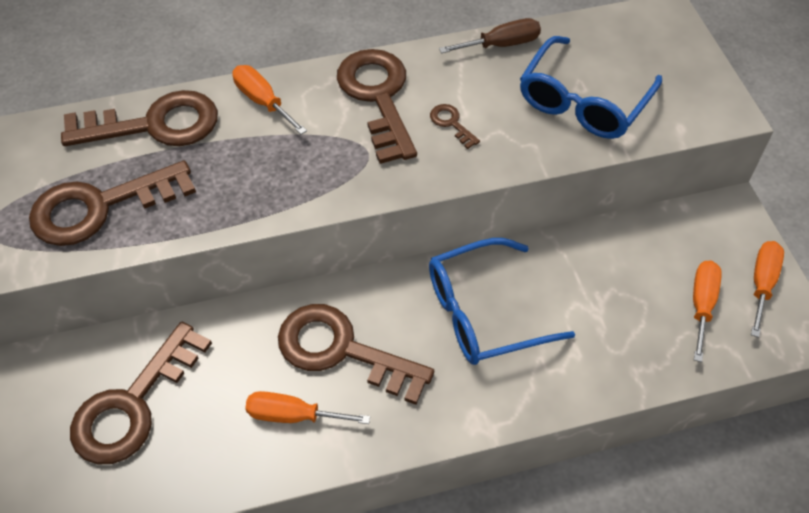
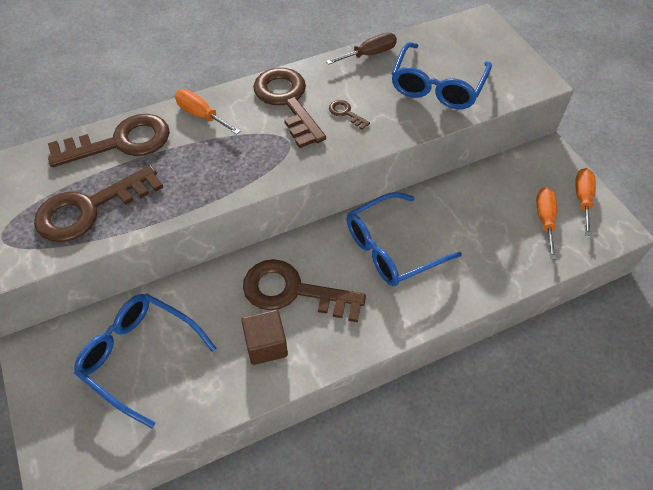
camera: 10 degrees left, 0 degrees up
(133, 404) = (140, 357): brown key -> blue glasses
(293, 415) = (266, 345): orange screwdriver -> brown cube

